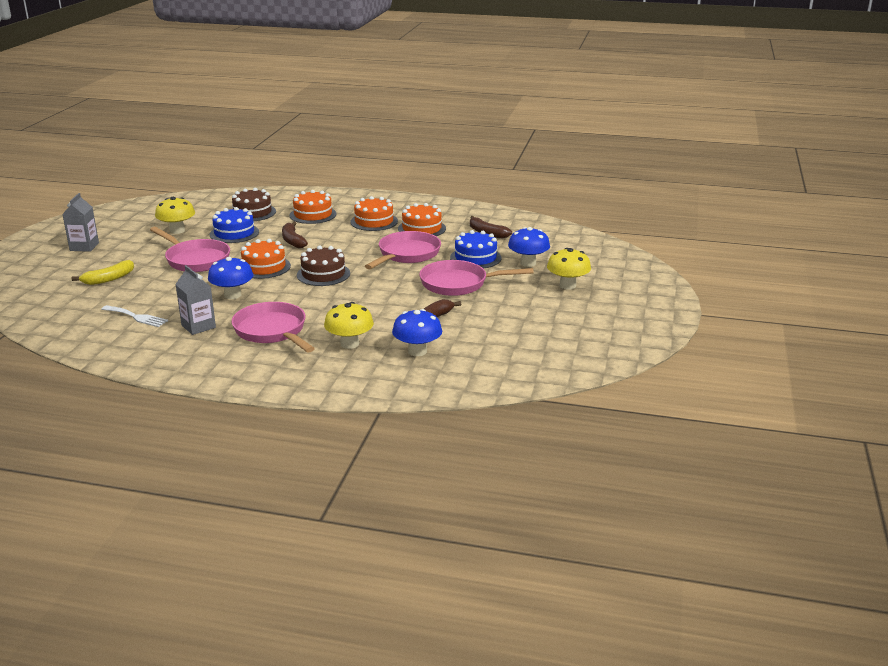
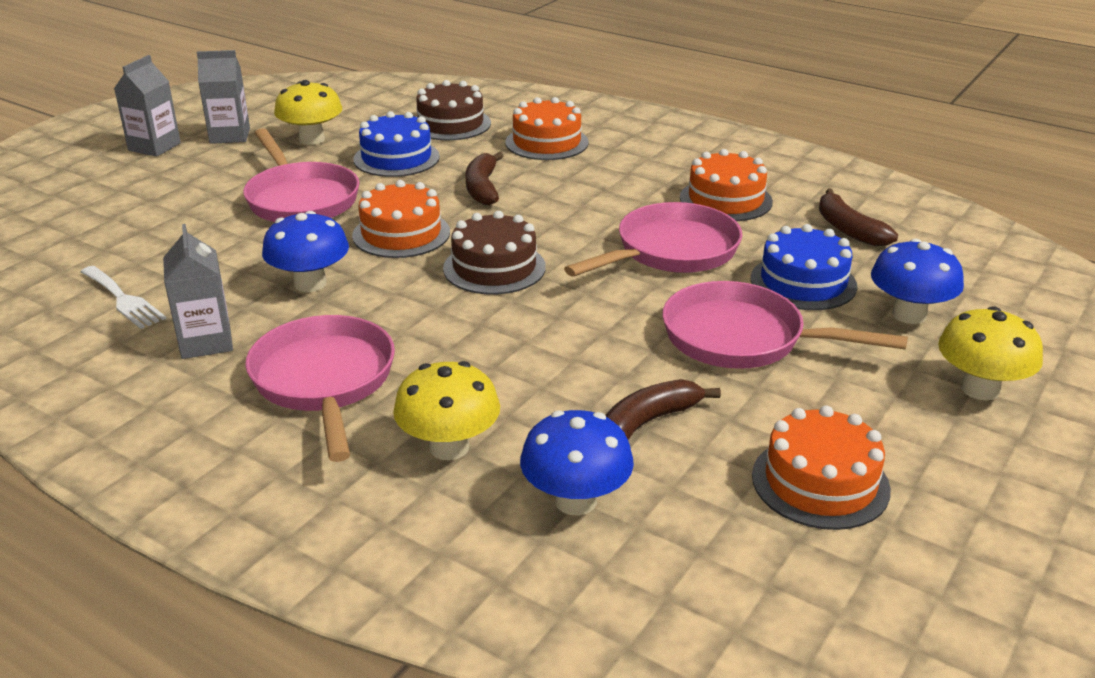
camera: 20 degrees right, 5 degrees up
(109, 279) = (142, 213): yellow banana -> none
(126, 235) = (230, 136): none -> grey carton
(374, 221) = (645, 172): orange cake -> orange cake (820, 482)

